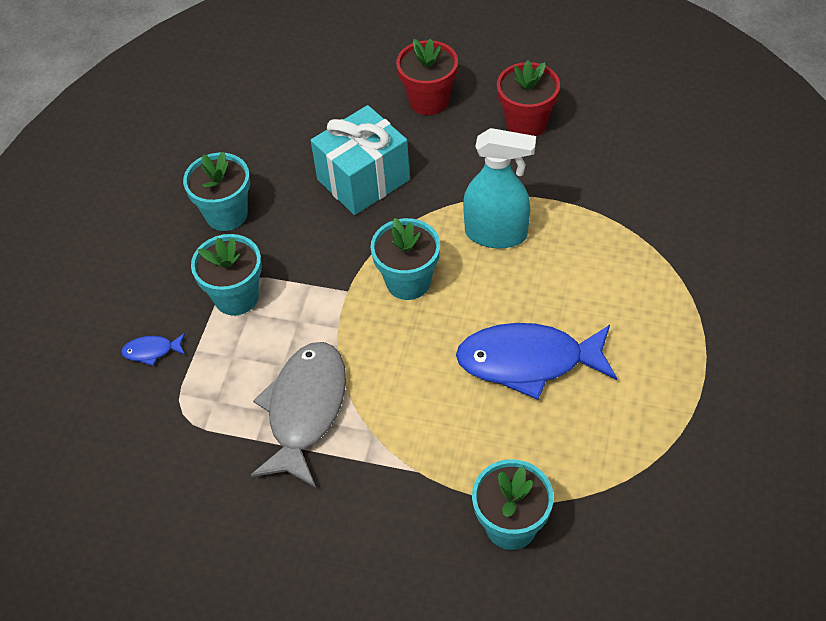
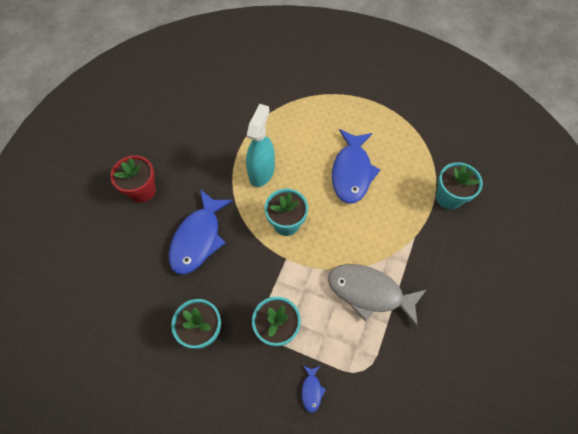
camera: 85 degrees left, 10 degrees up
(363, 180) = (198, 238): turquoise gift -> blue fish
(526, 123) = (181, 142): red flower pot -> none

